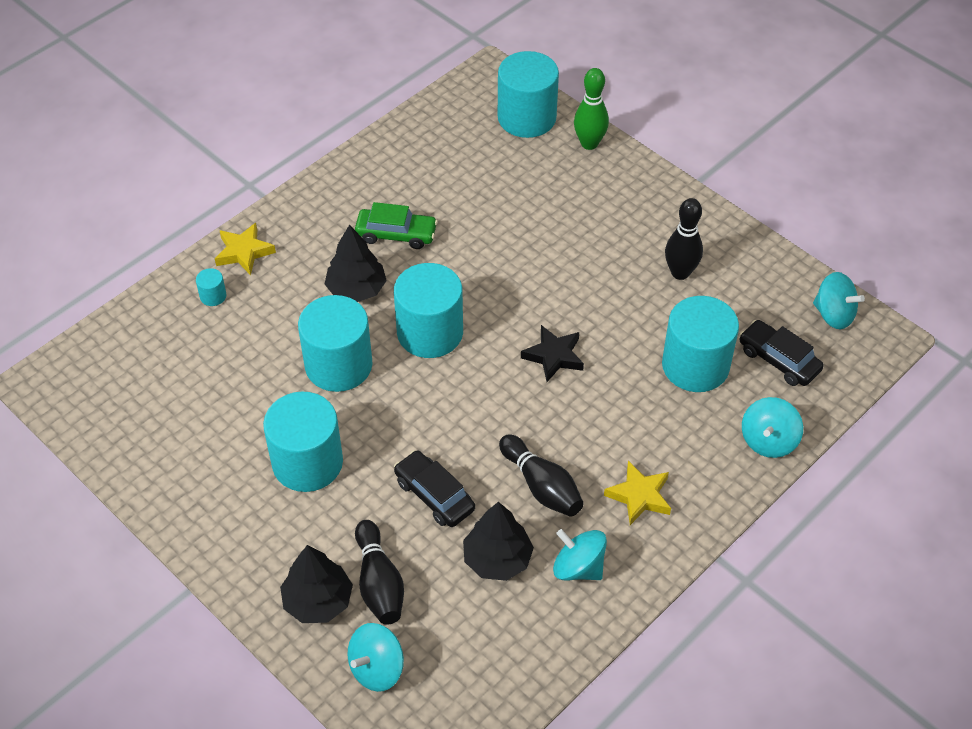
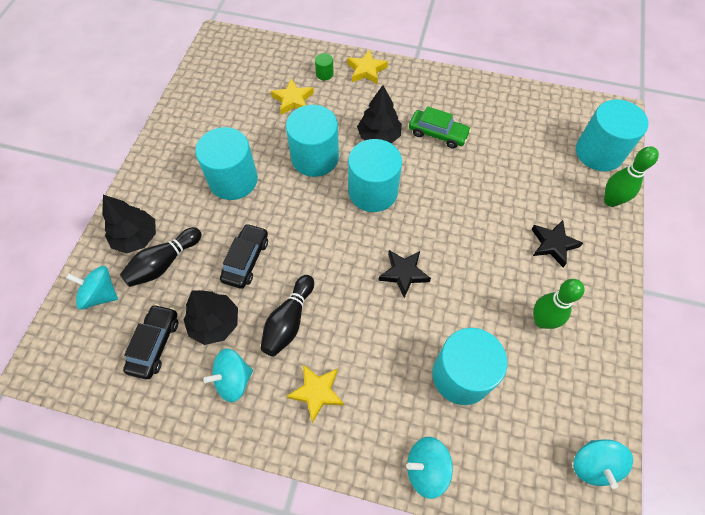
camera: 60 degrees right, 10 degrees up
(213, 296) = (324, 74): turquoise cylinder -> green cylinder
(229, 347) = (293, 100): none -> yellow star
(396, 234) = (438, 134): green car -> green car turned 45 degrees counterclockwise
(578, 567) = (233, 380): turquoise spinning top -> turquoise spinning top turned 120 degrees counterclockwise
(605, 217) = (553, 244): none -> black star
(680, 273) = (542, 321): black bowling pin -> green bowling pin
(778, 360) = (512, 439): black car -> black car (155, 344)

